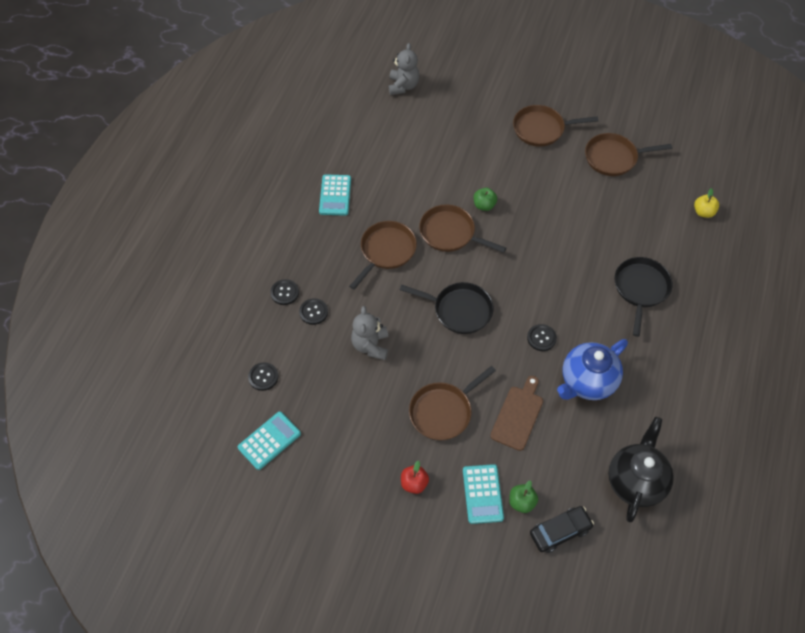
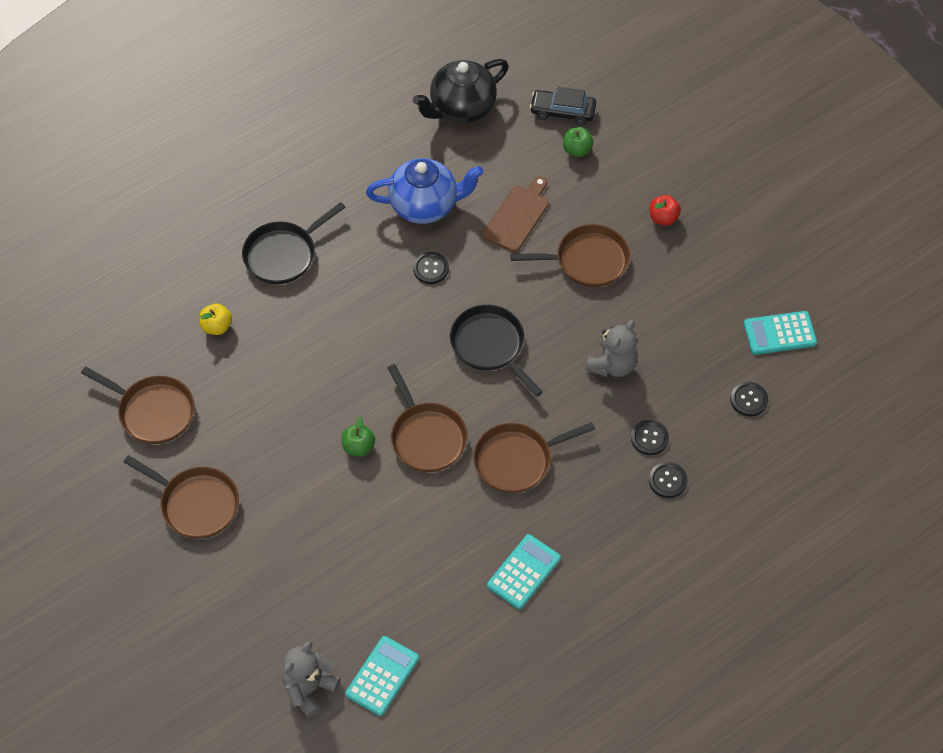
camera: 145 degrees left, 0 degrees up
(482, 494) = (606, 175): turquoise calculator -> turquoise calculator (382, 676)
(518, 415) = (518, 216): brown cutting board -> brown cutting board turned 150 degrees clockwise
(703, 212) = (129, 289): yellow apple -> yellow apple (217, 326)

